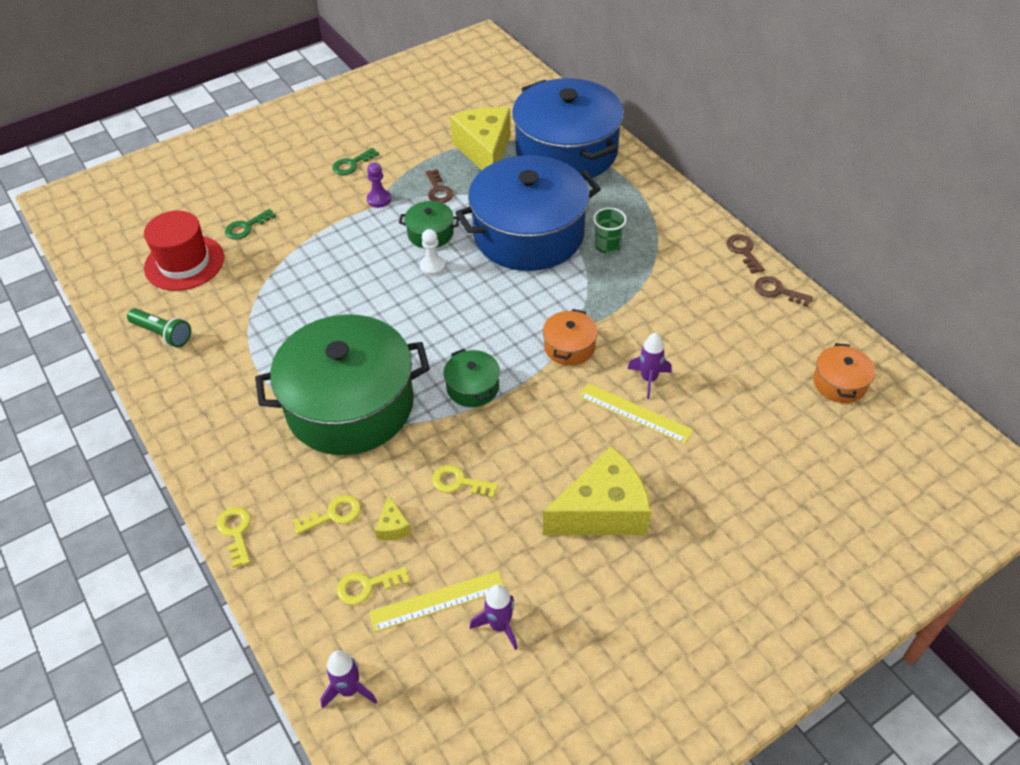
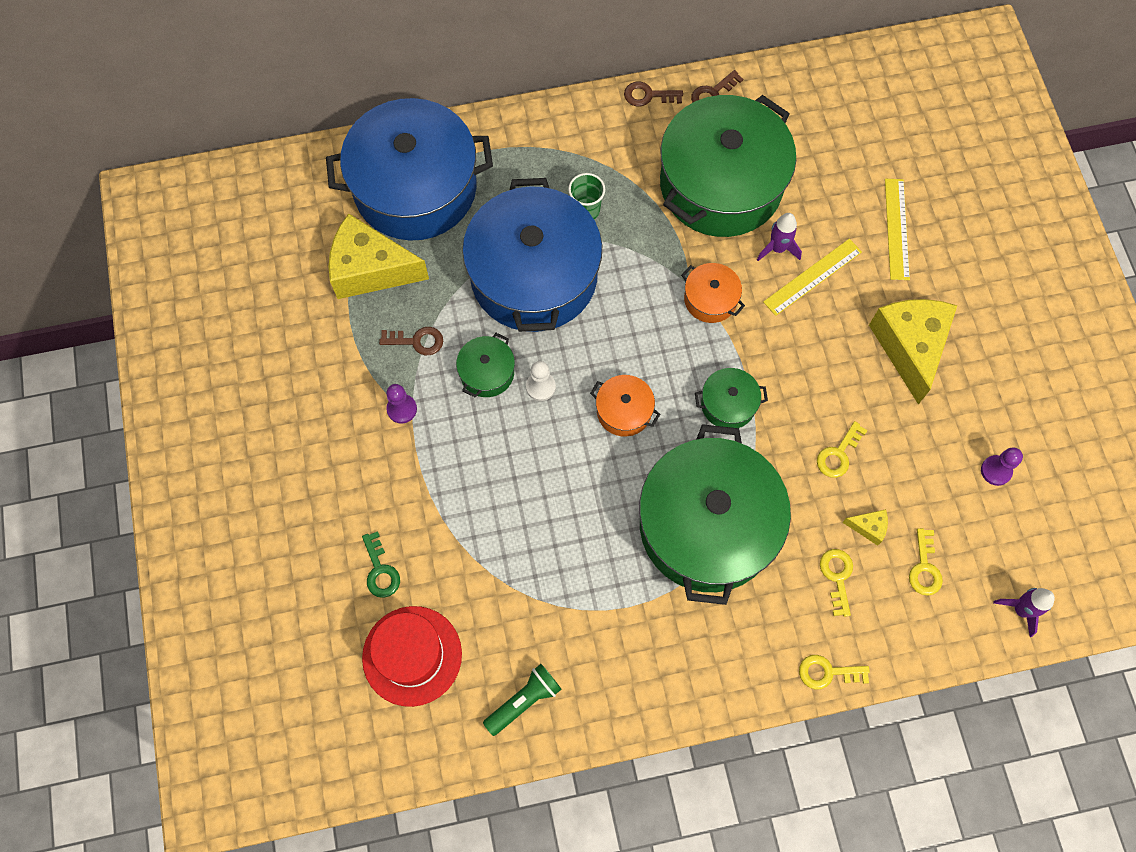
camera: 70 degrees left, 20 degrees up
(352, 164) = (321, 421): green key -> none
(437, 601) = (957, 512): yellow ruler -> yellow ruler (896, 229)
(499, 625) = (996, 471): purple rocket -> purple pawn
(688, 322) = (721, 184): none -> green pot
(839, 383) = (840, 102): orange pot -> orange pot (624, 411)

